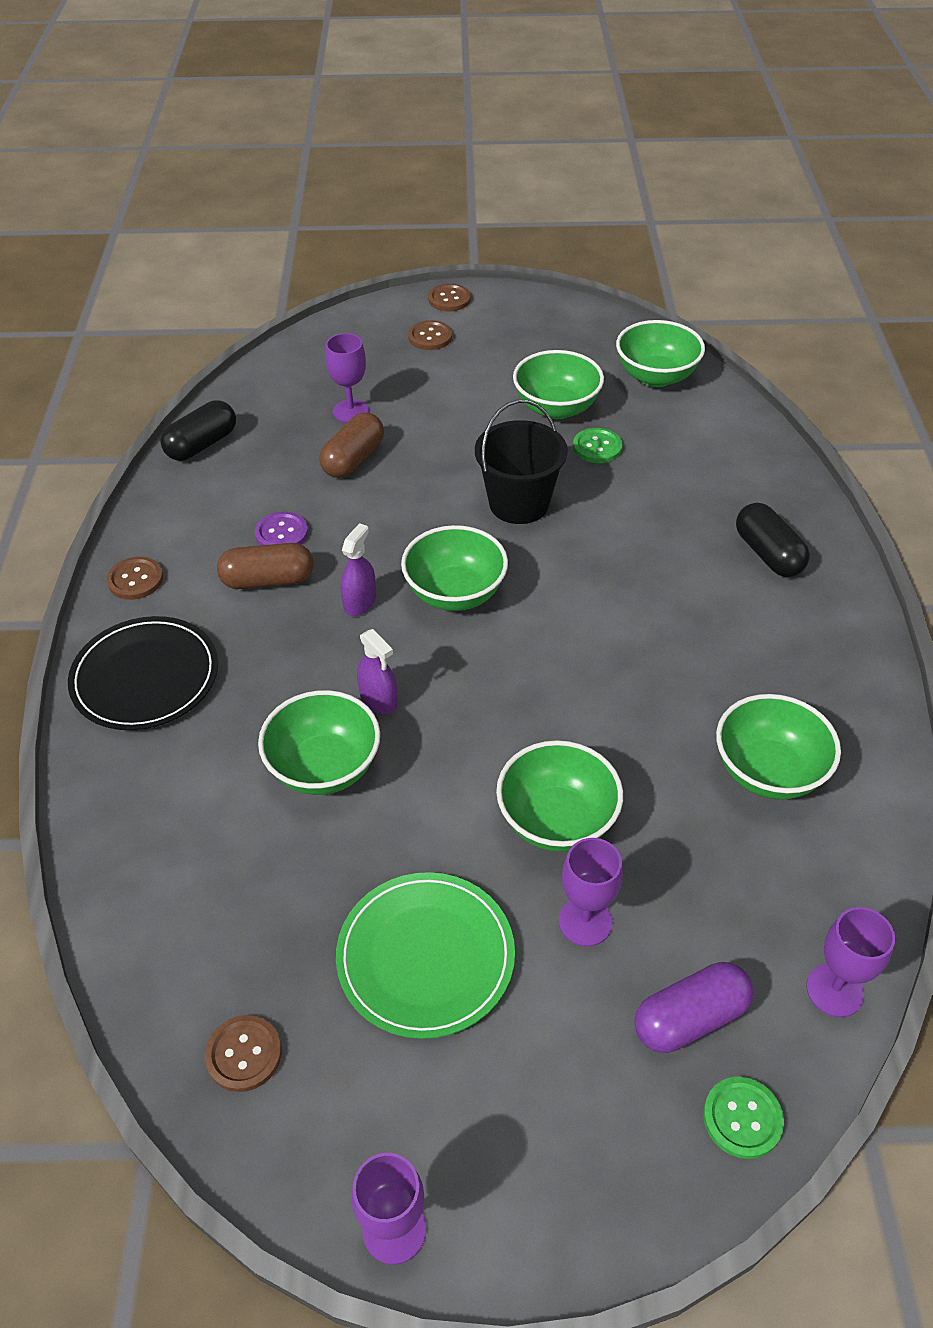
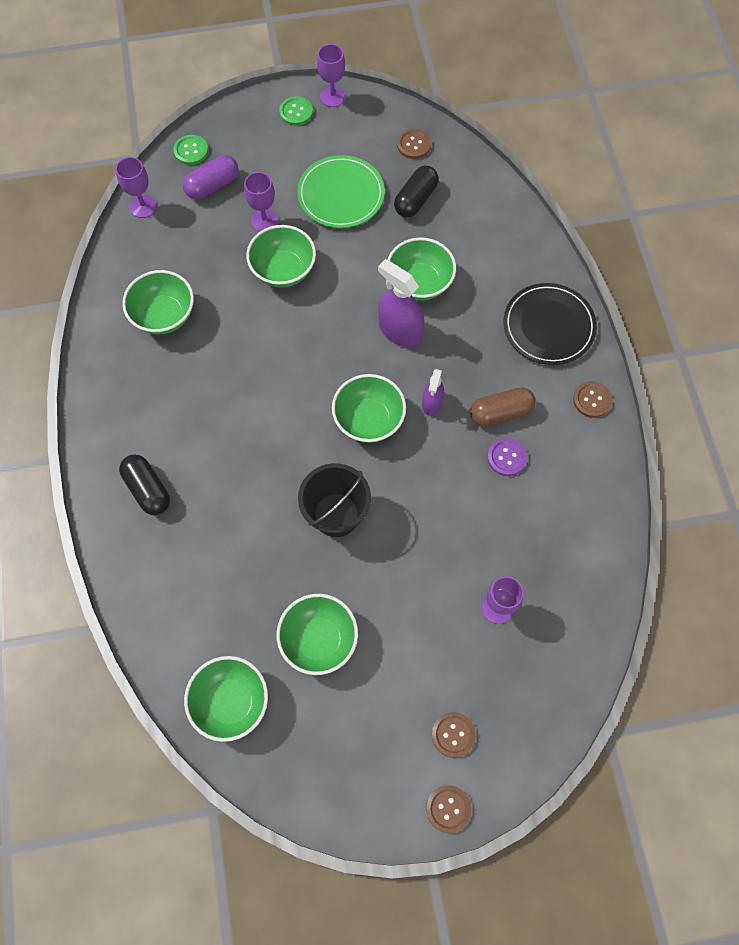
camera: 170 degrees right, 20 degrees up
(202, 445) = (606, 545): black capsule -> black capsule (415, 199)
(353, 459) = (477, 546): brown capsule -> none
(378, 699) = (400, 331): purple spray bottle -> purple spray bottle, size x1.69
(597, 447) = (279, 591): green button -> green button (296, 112)

